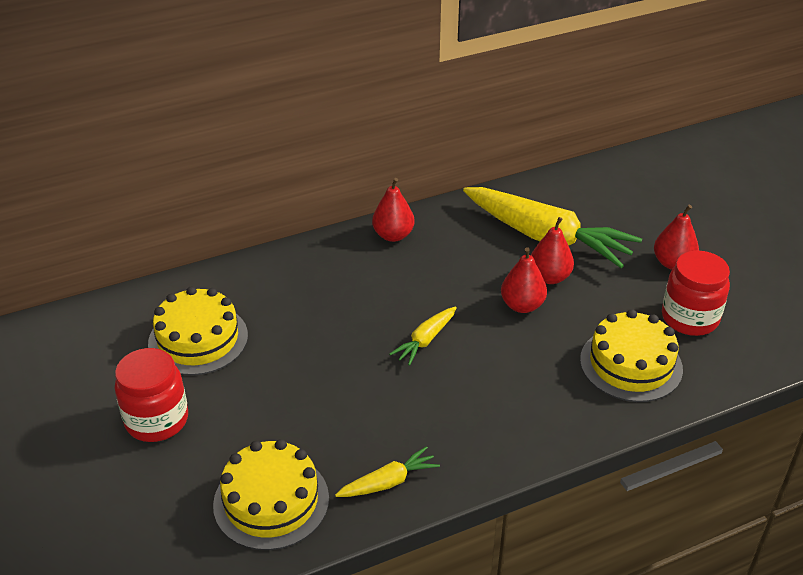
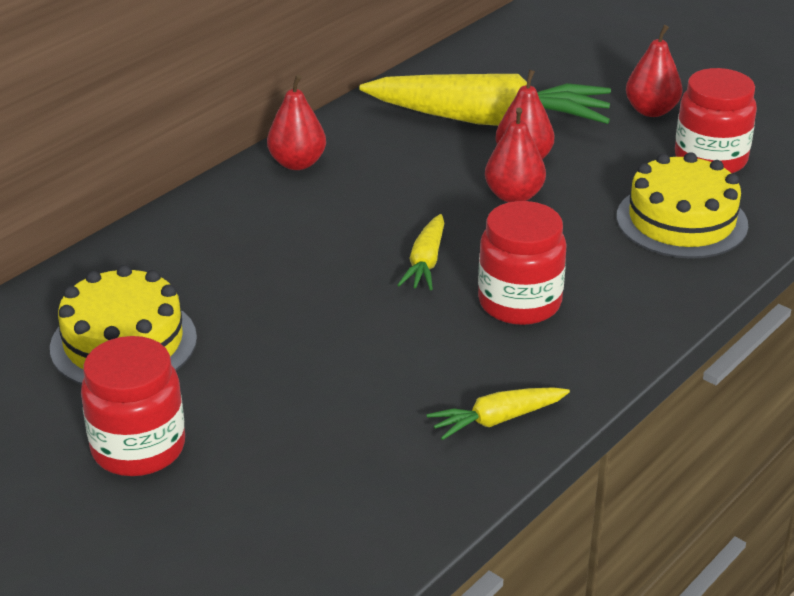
camera: 25 degrees left, 5 degrees down
(271, 501) = (365, 487): yellow cake -> none
(389, 482) = (496, 420): yellow carrot -> yellow carrot turned 150 degrees counterclockwise
(467, 394) = (519, 303): none -> red jar

